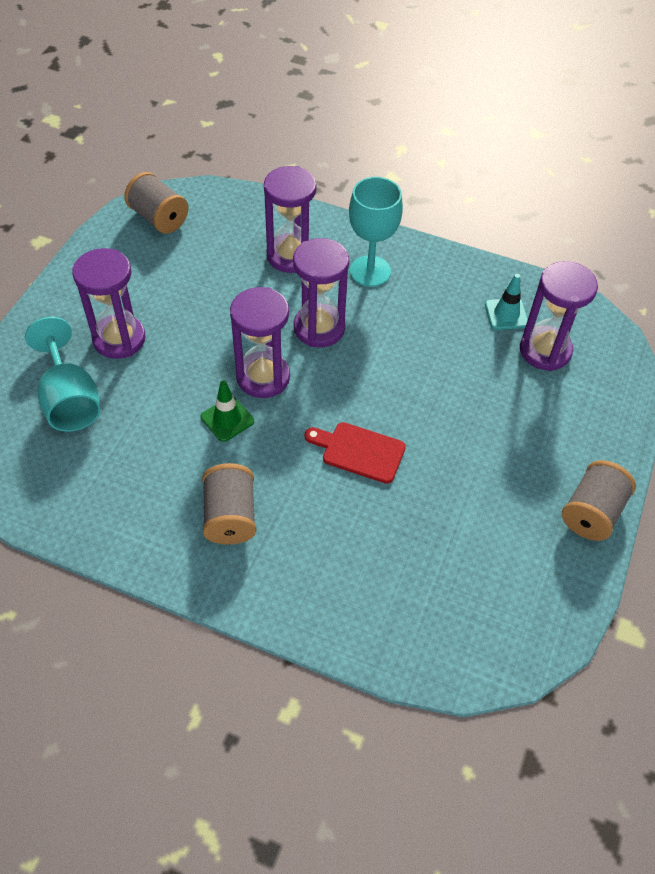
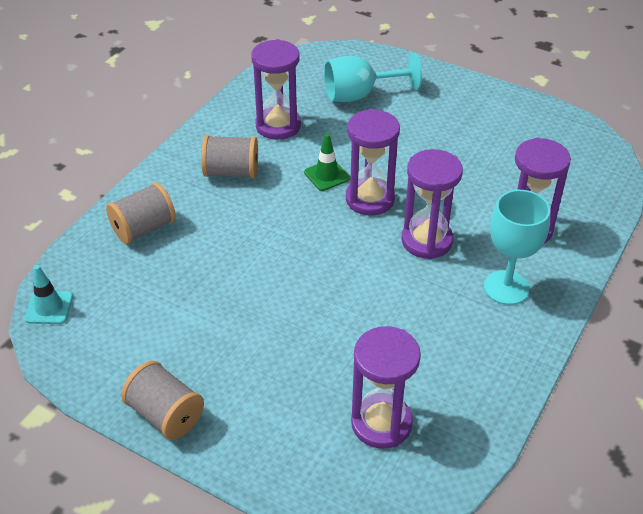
camera: 100 degrees right, 10 degrees down
(119, 339) = (421, 119): purple hourglass -> purple hourglass (278, 126)
(159, 218) = (574, 144): grey spool -> grey spool (144, 228)
(359, 451) = (276, 252): red cutting board -> none
(506, 314) = (439, 397): turquoise traffic cone -> turquoise traffic cone (49, 307)

